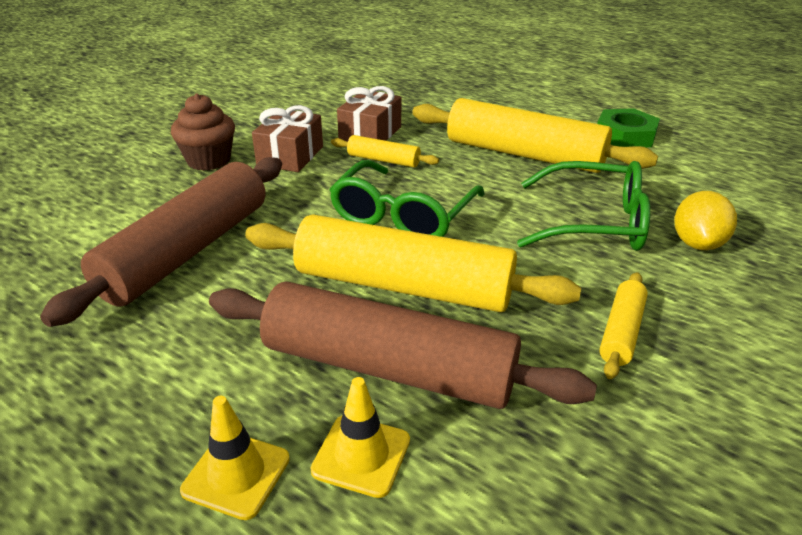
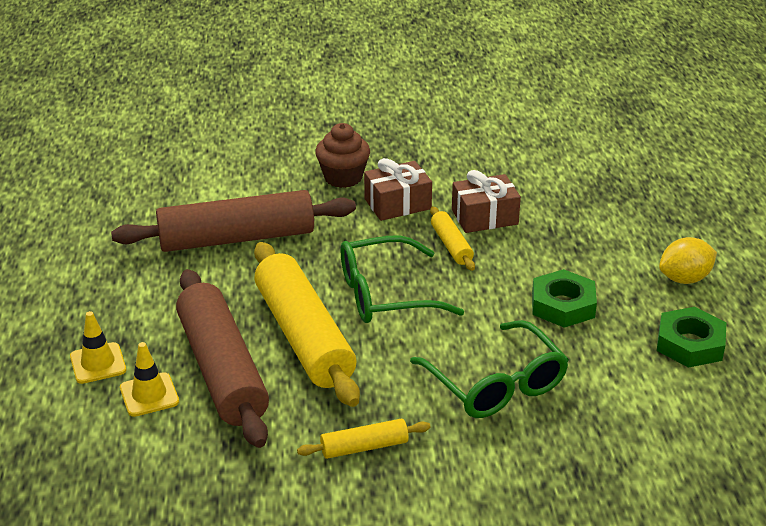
camera: 50 degrees right, 0 degrees up
(524, 154) = (563, 305): yellow rolling pin -> green nut
(697, 243) = (533, 447): yellow lemon -> yellow lemon (684, 279)

